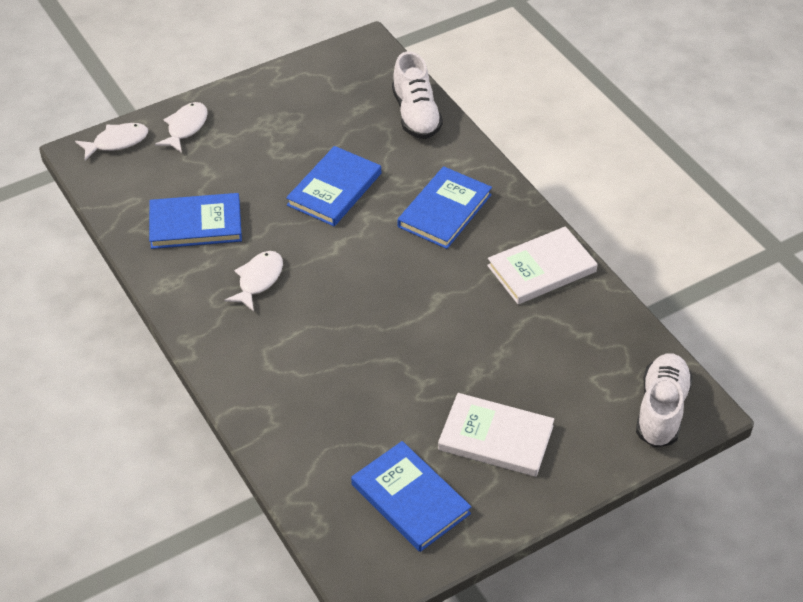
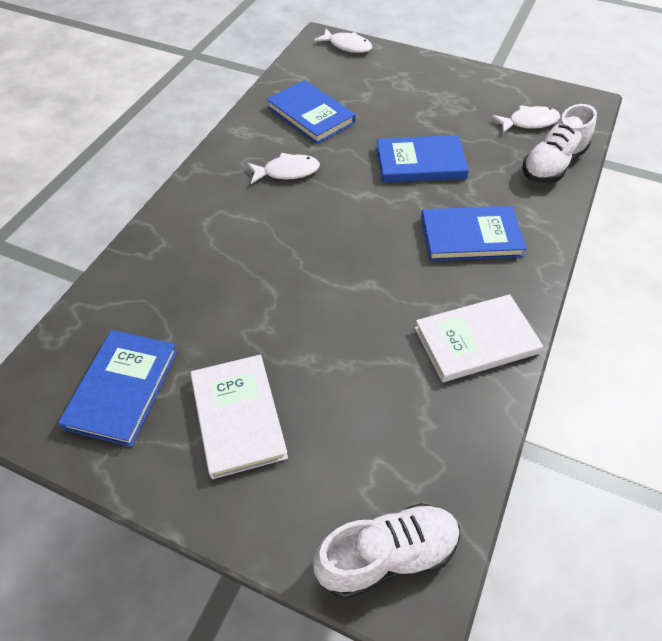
camera: 55 degrees right, 5 degrees up
(186, 127) = (395, 65): white fish -> white fish (529, 122)
(541, 269) = (476, 340): white book -> white book turned 45 degrees counterclockwise

